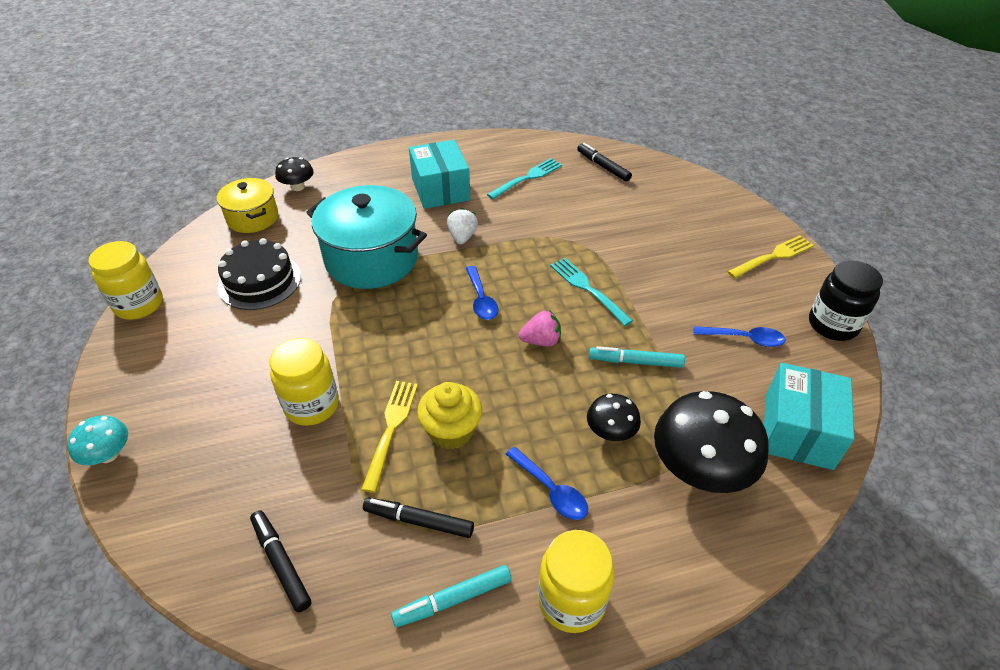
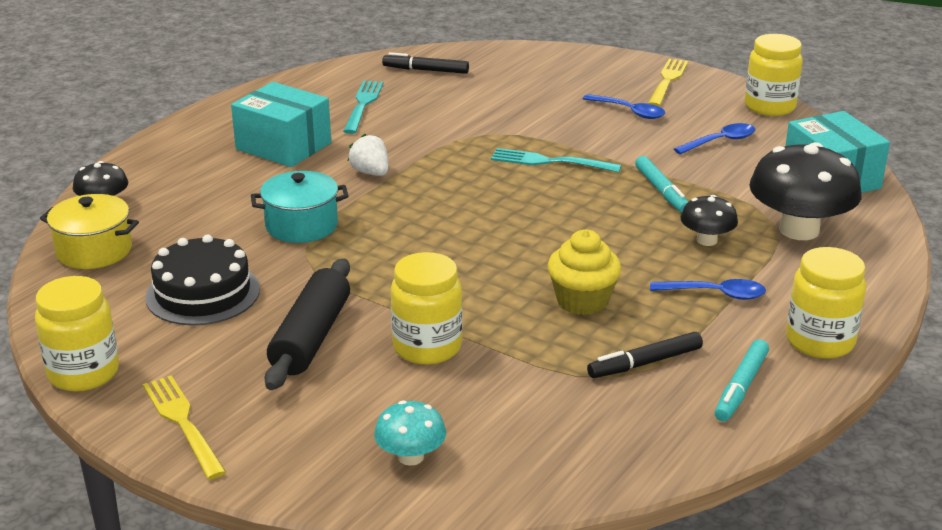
camera: 40 degrees left, 15 degrees down
(108, 454) = (274, 481): turquoise mushroom -> turquoise mushroom (410, 456)
(265, 352) = (310, 337): none -> black rolling pin
(281, 563) = (575, 446): black marker -> none
(371, 259) = (301, 225): turquoise pot -> turquoise pot, size x0.58
(391, 429) = (528, 325): yellow fork -> yellow fork (183, 423)
(481, 299) = (465, 208): blue spoon -> blue spoon (629, 111)
(541, 341) = (564, 212): pink strawberry -> none
(636, 362) = (661, 191): turquoise marker -> turquoise marker turned 75 degrees counterclockwise
(832, 325) = (769, 107): black jar -> yellow jar

